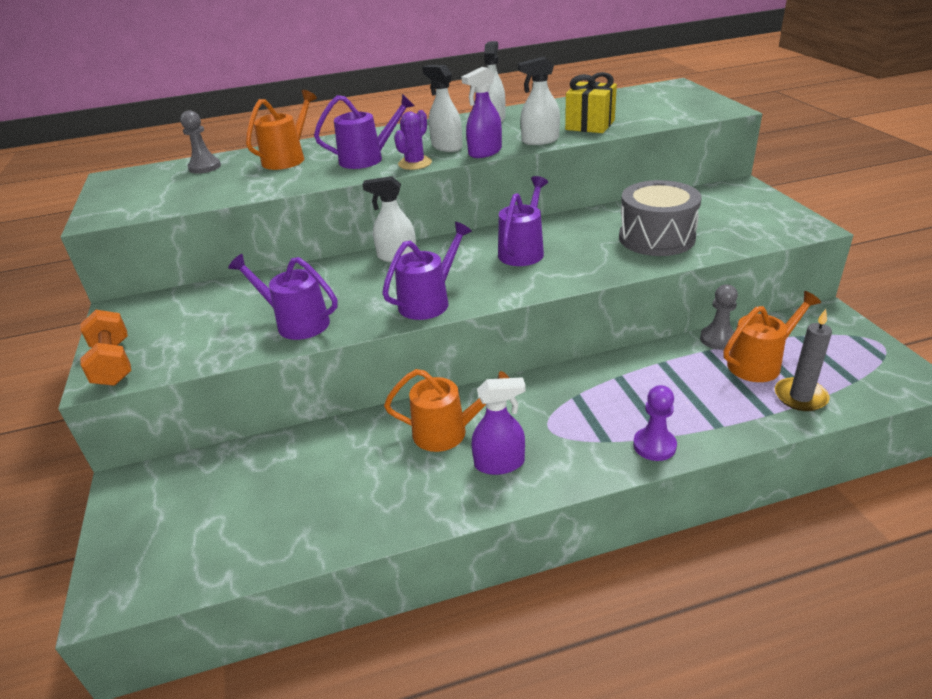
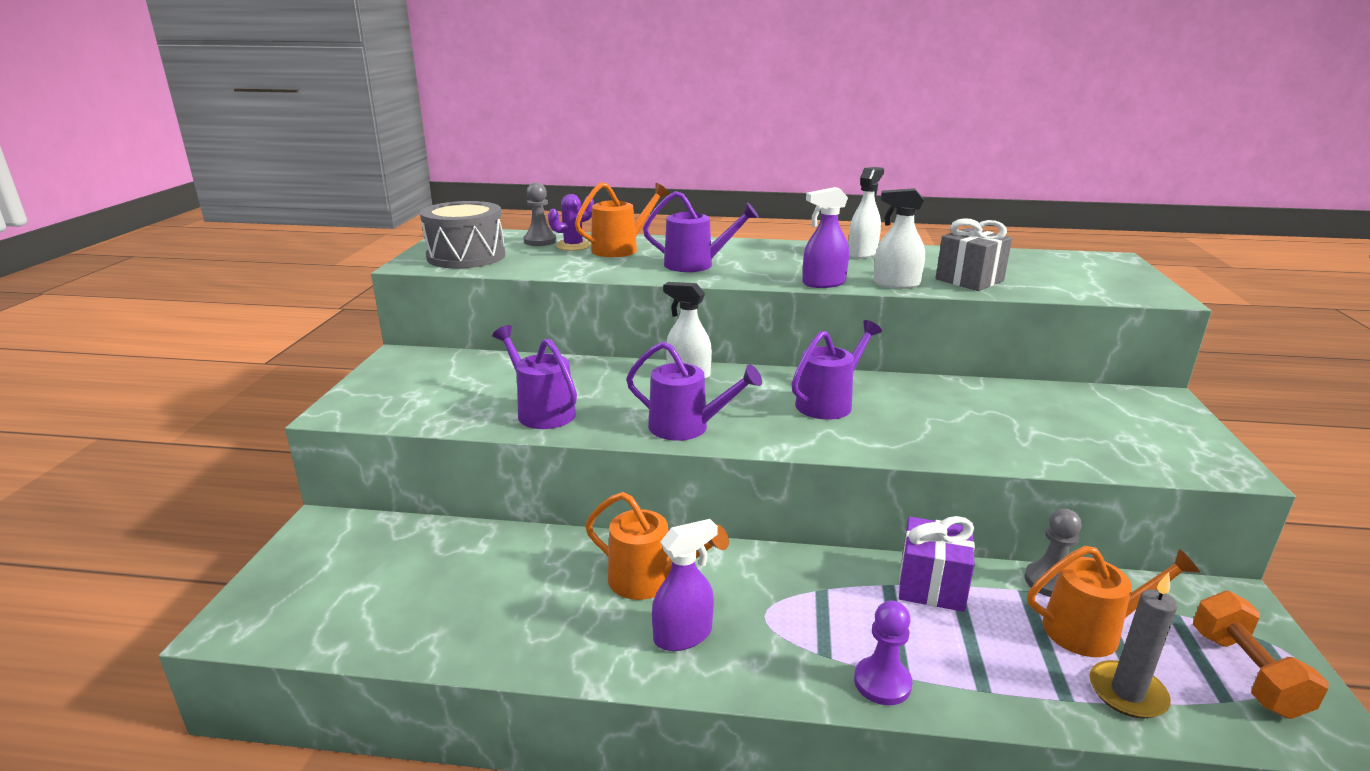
camera: 20 degrees right, 10 degrees down
(113, 363) = (357, 402): orange dumbbell -> orange dumbbell (1246, 673)
(415, 163) = (740, 278): purple cactus -> purple cactus (573, 246)
(429, 301) = (687, 427): purple watering can -> purple watering can turned 45 degrees clockwise
(446, 147) = (787, 270): white spray bottle -> none
(500, 463) = (683, 635): purple spray bottle -> purple spray bottle turned 45 degrees counterclockwise
(590, 125) = (969, 280): yellow gift -> grey gift
(647, 367) = (931, 585): none -> purple gift
(656, 238) = (1003, 429): grey drum -> grey drum (466, 256)

